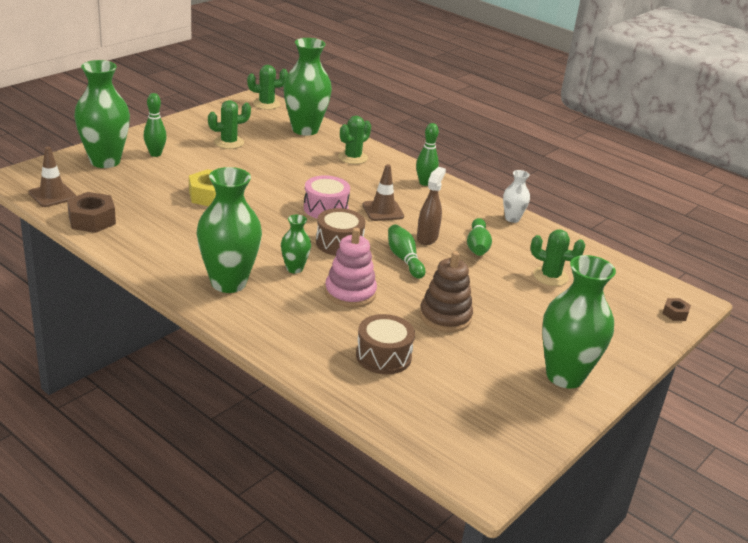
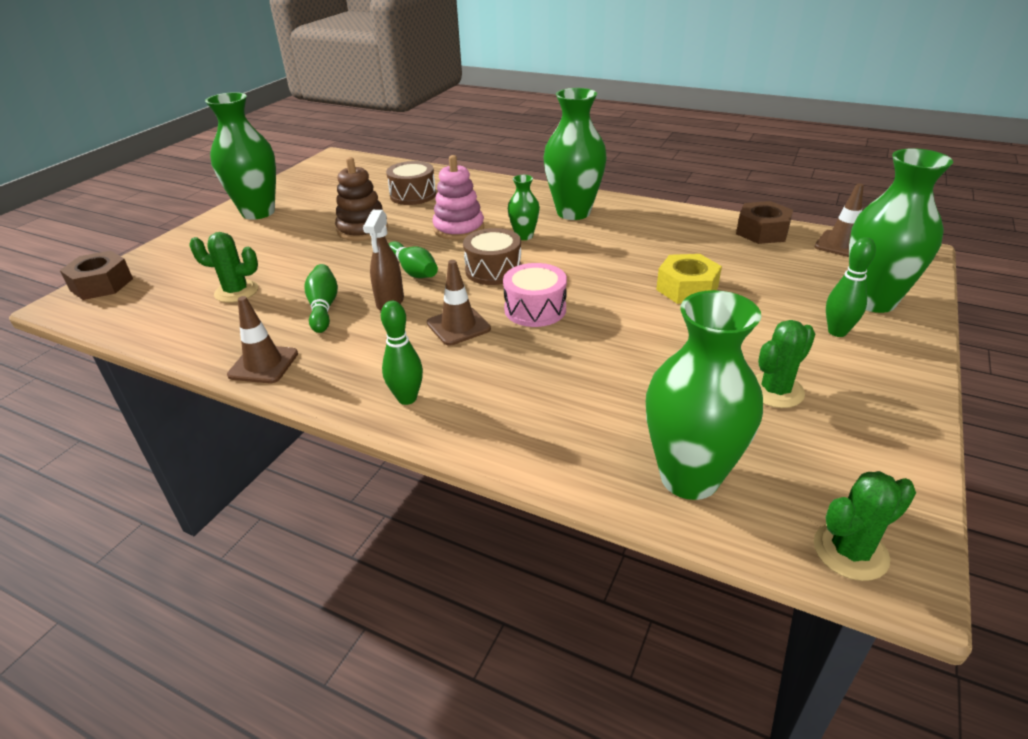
camera: 170 degrees right, 5 degrees up
(353, 157) = (551, 422): green cactus -> none
(512, 218) = (263, 364): white vase -> brown traffic cone
(675, 313) = (101, 284): brown nut -> brown nut, size x1.89

